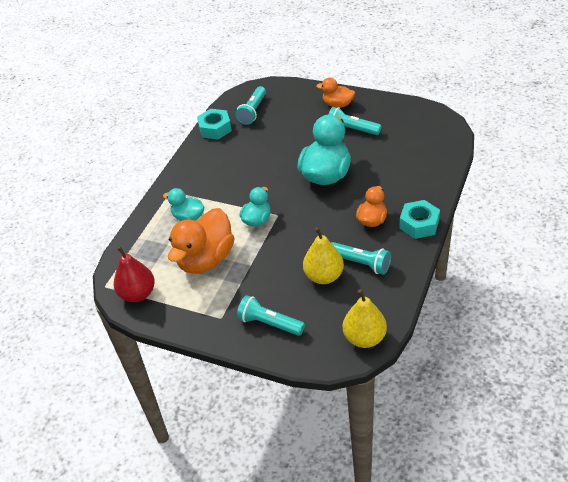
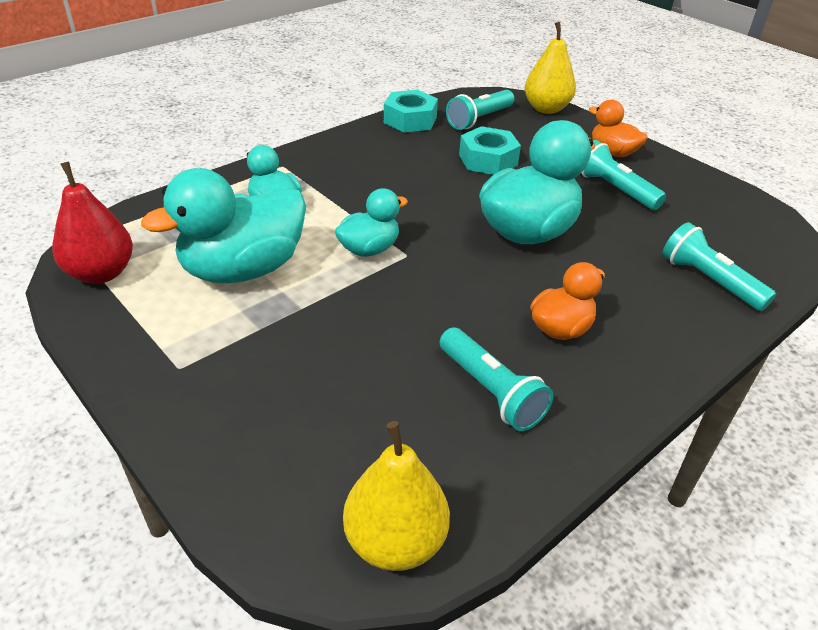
camera: 20 degrees right, 5 degrees down
(206, 259) = (243, 269): orange duck -> turquoise duck
(269, 323) = (246, 418): turquoise flashlight -> turquoise flashlight (709, 281)
(324, 276) = (407, 382): yellow pear -> yellow pear (546, 109)
(419, 224) = (648, 372): turquoise nut -> turquoise nut (488, 160)

